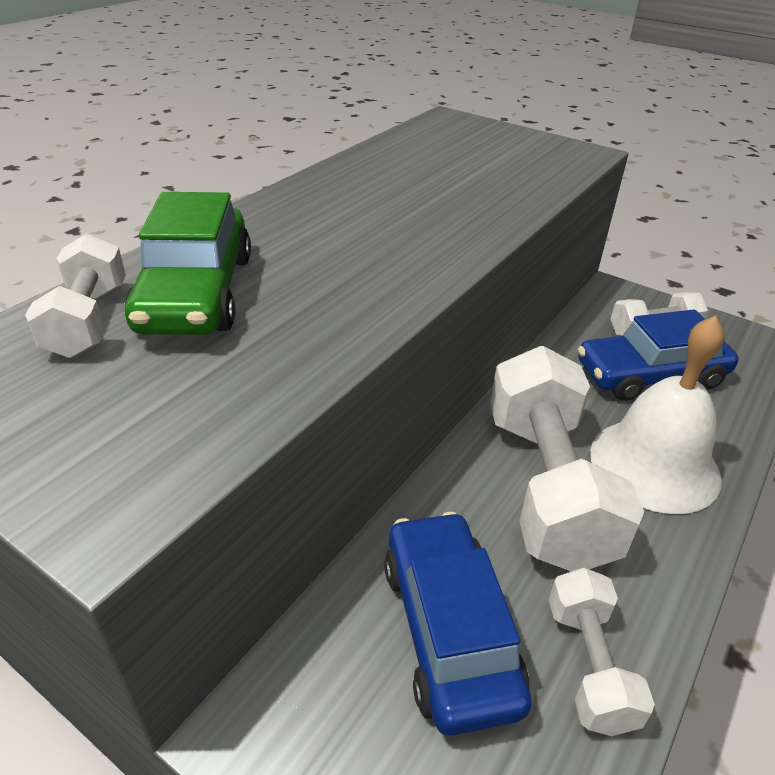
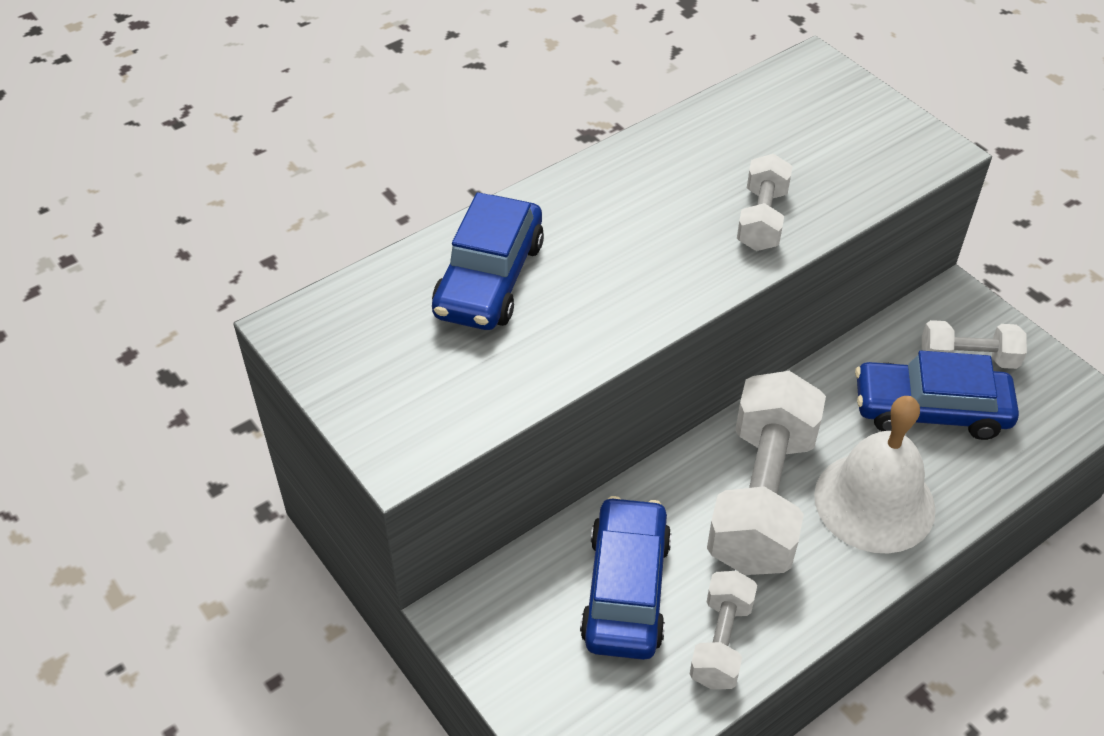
camera: 20 degrees right, 10 degrees up
(88, 320) = (404, 291): white dumbbell -> white dumbbell (761, 219)
(196, 293) = (489, 278): green car -> blue car

